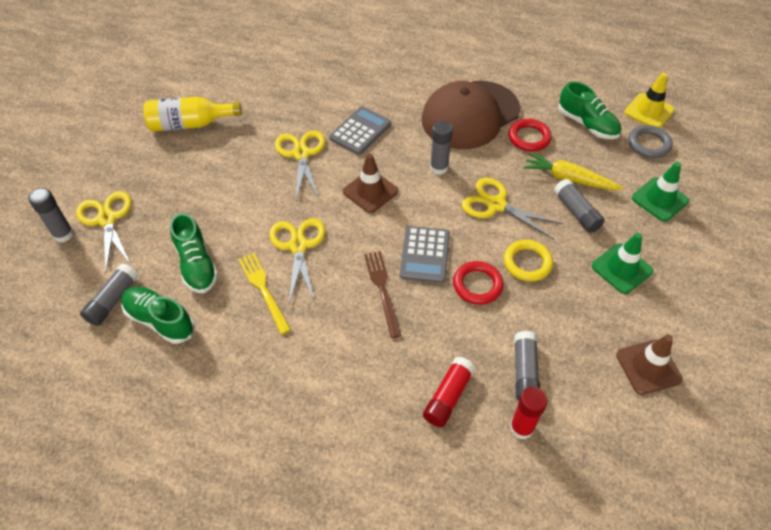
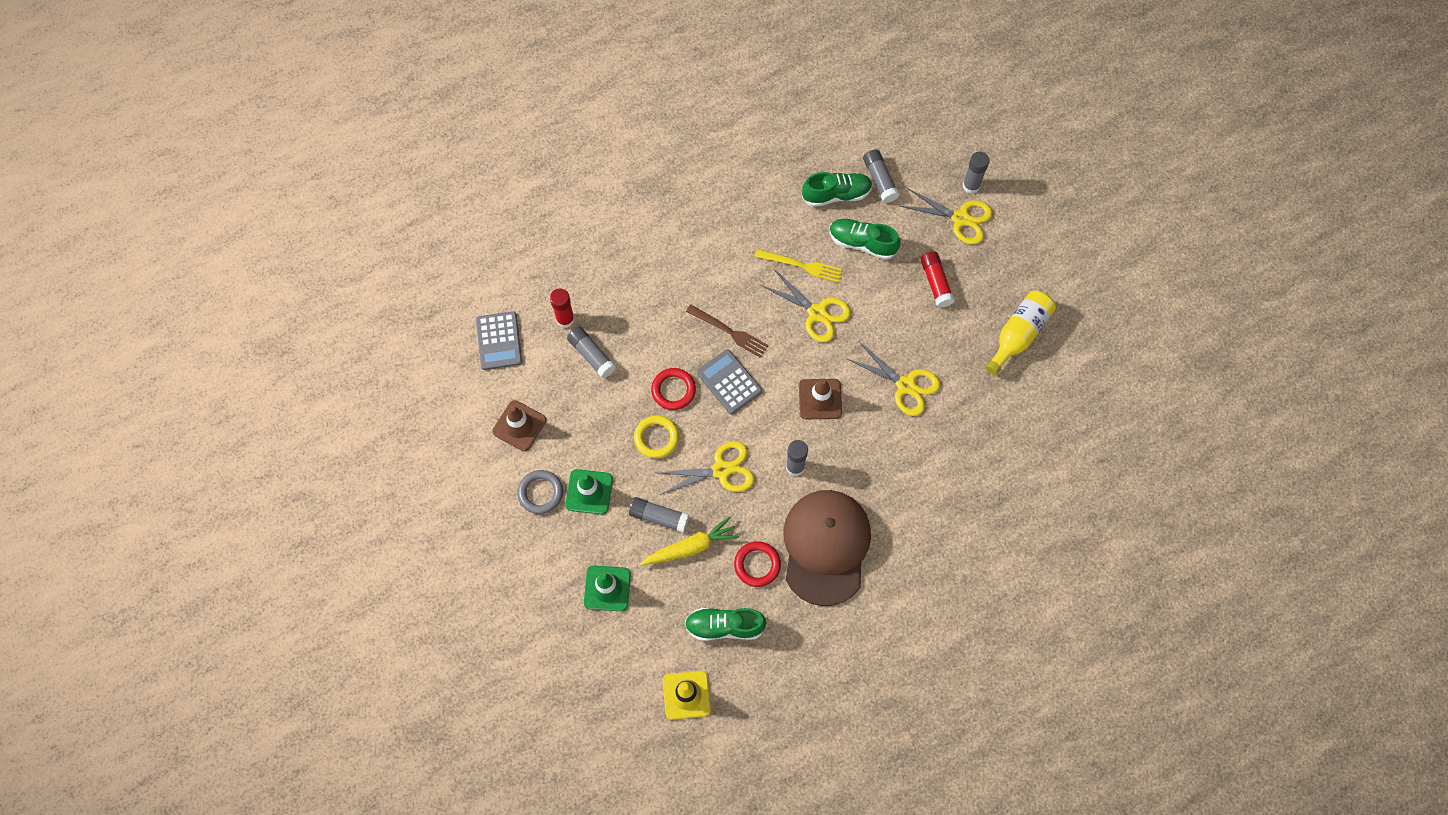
camera: 135 degrees right, 15 degrees up
(360, 131) = (889, 448): grey calculator -> grey calculator (499, 341)
(448, 396) = (623, 300): red glue stick -> red glue stick (936, 283)
(649, 144) = (658, 649): grey ring -> grey ring (540, 493)

